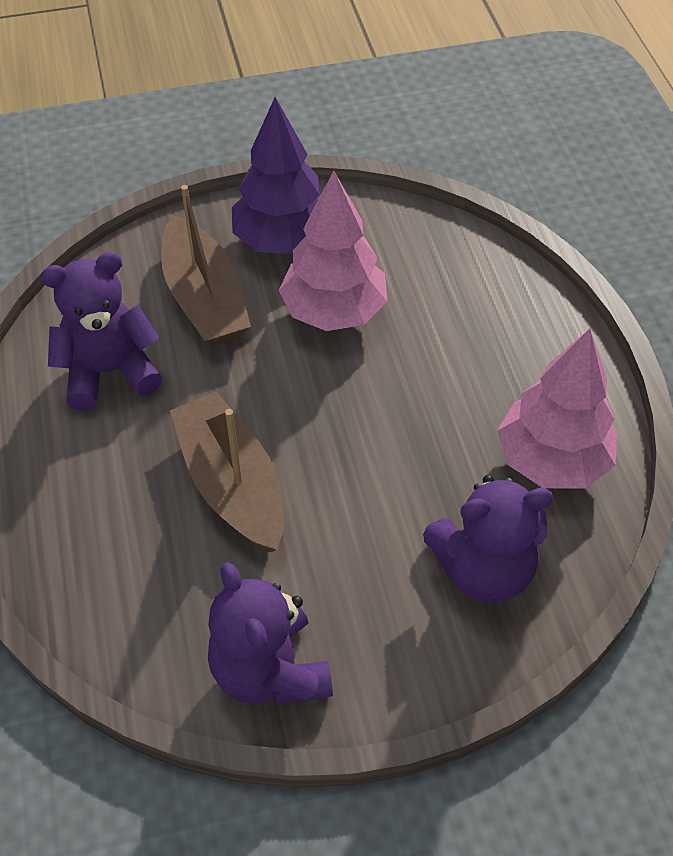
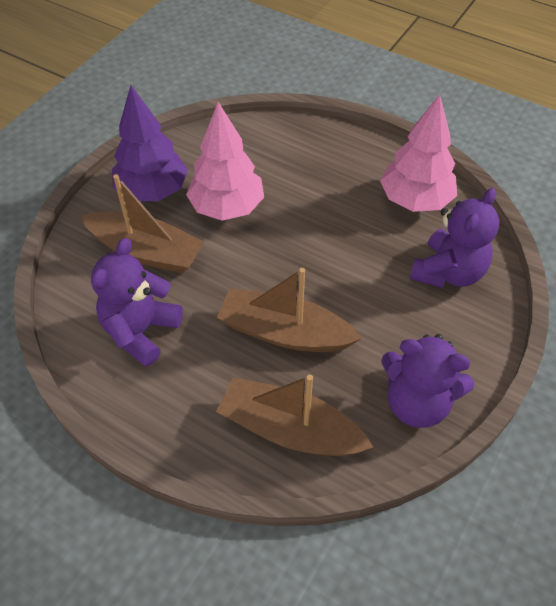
camera: 45 degrees left, 0 degrees up
(121, 580) = (289, 429): none -> brown boat

